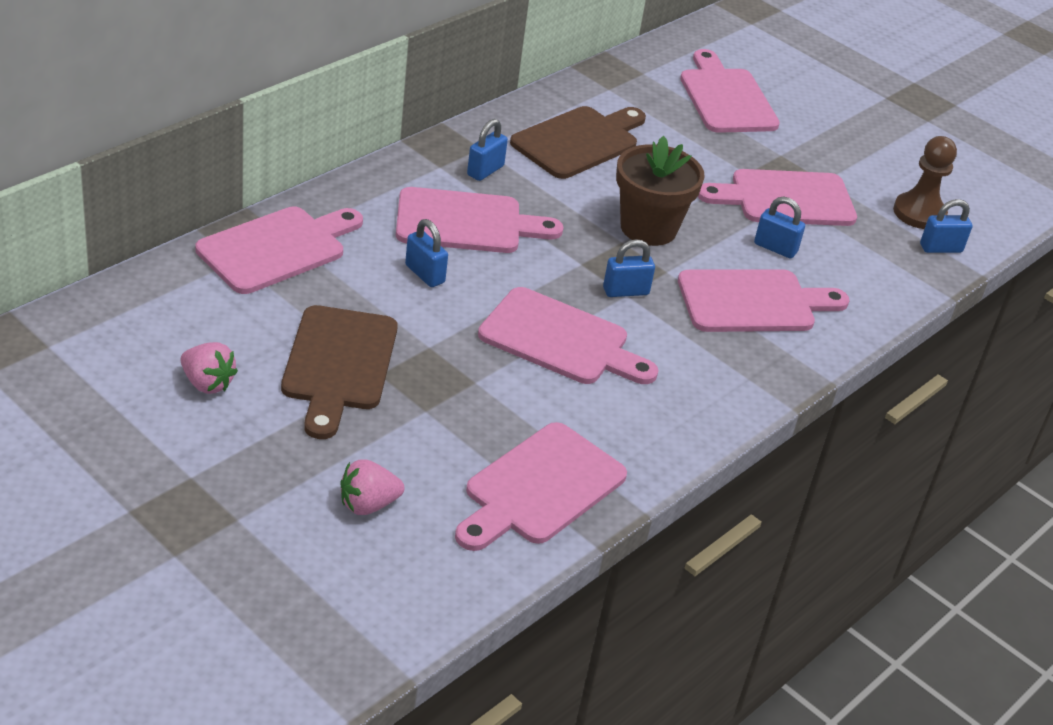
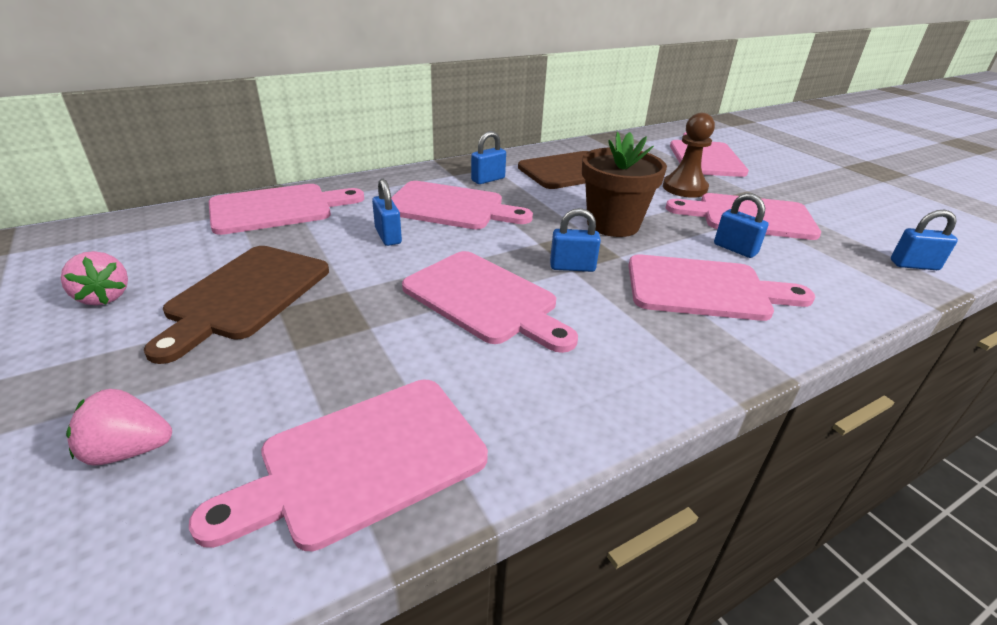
camera: 20 degrees right, 5 degrees down
(919, 213) = (885, 237): brown pawn -> brown pawn (684, 188)

